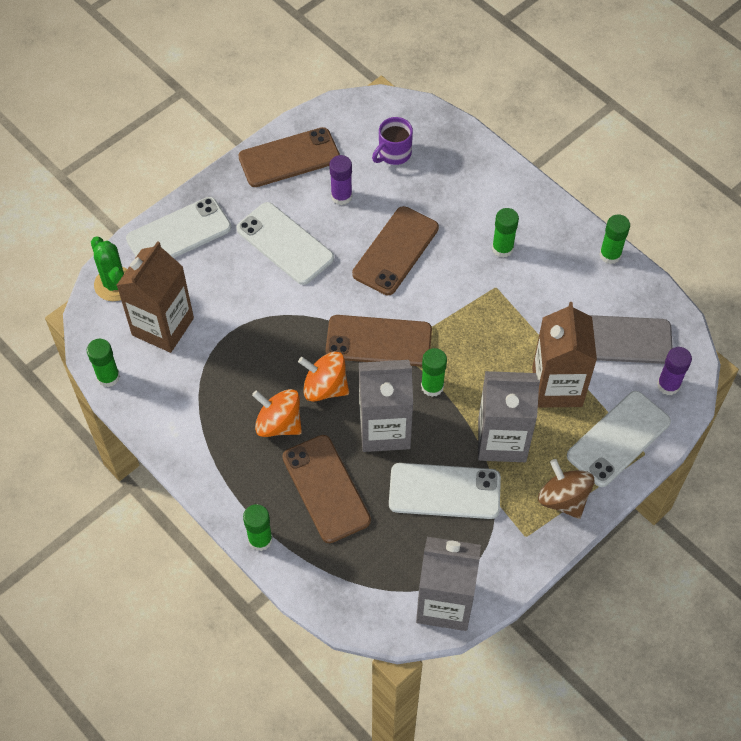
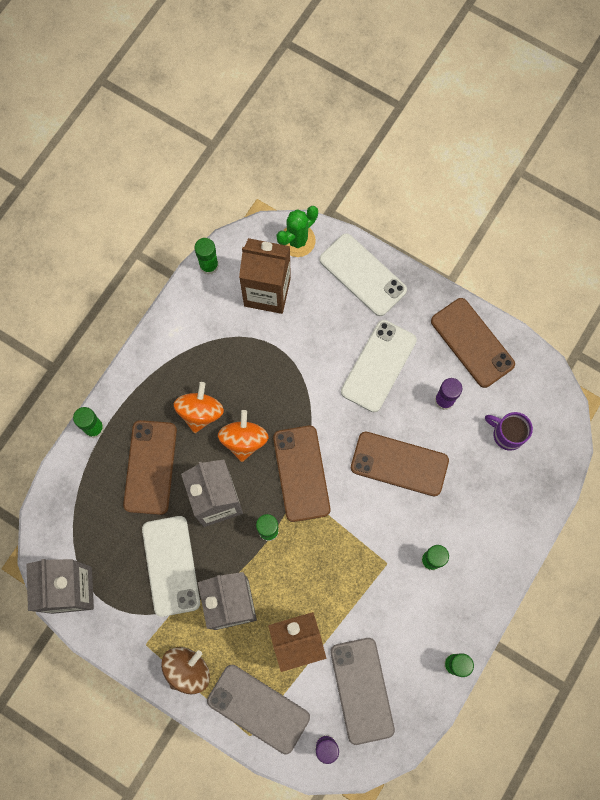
camera: 75 degrees right, 15 degrees up
(326, 489) = (150, 467): brown phone -> brown phone turned 45 degrees counterclockwise
(618, 439) = (258, 709): white phone -> grey phone

